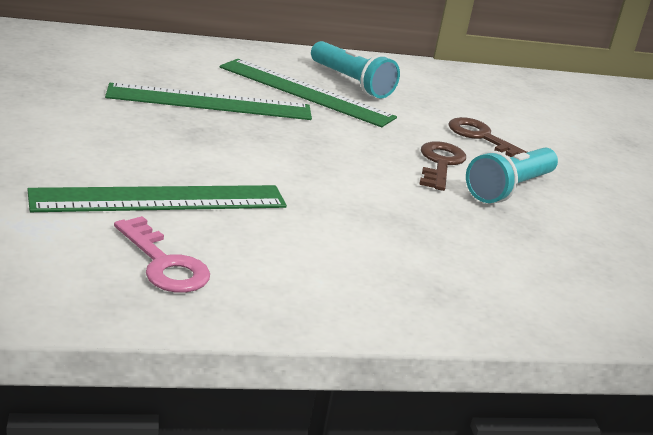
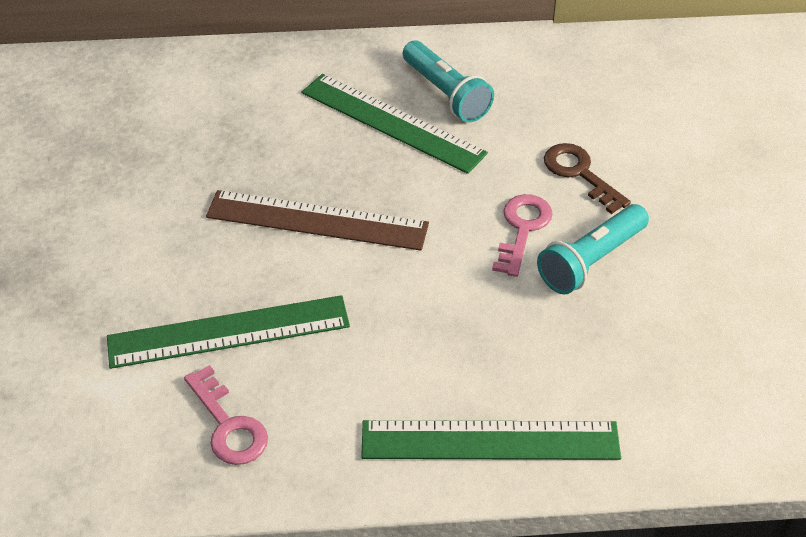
camera: 10 degrees right, 20 degrees up
(210, 102) = (287, 161): green ruler -> green ruler (490, 441)
(243, 139) = (317, 221): none -> brown ruler
(440, 164) = (522, 229): brown key -> pink key

